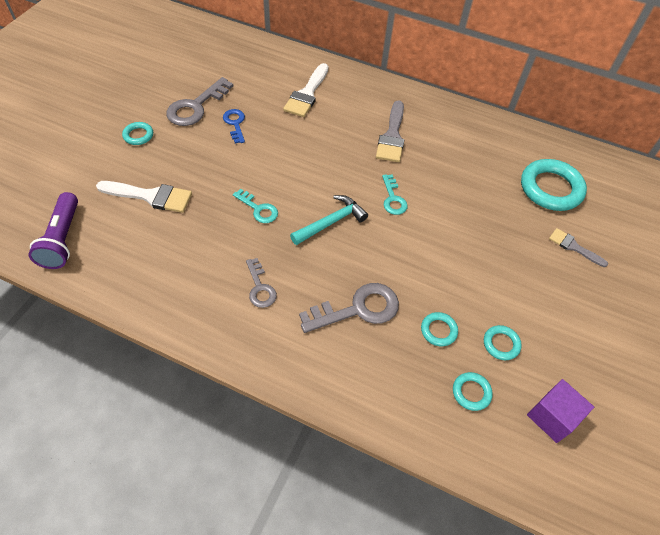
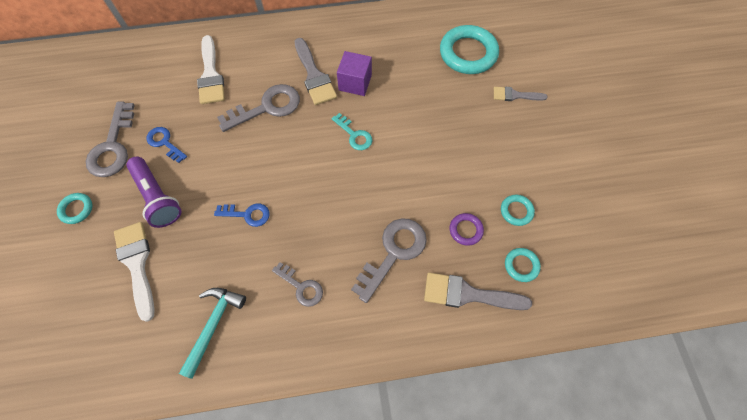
camera: 30 degrees left, 10 degrees up
(63, 239) = (81, 361): purple flashlight -> purple flashlight (158, 197)
(151, 196) = (137, 264): white brush -> white brush turned 90 degrees counterclockwise
(258, 209) = (247, 214): turquoise key -> blue key
(331, 222) = (318, 188): turquoise hammer -> turquoise hammer (213, 325)
(334, 139) = (267, 107): none -> grey key
(401, 384) = (468, 294): none -> grey brush
(438, 330) = (465, 230): turquoise ring -> purple ring
(552, 417) = (586, 246): purple cube -> purple cube (355, 83)

